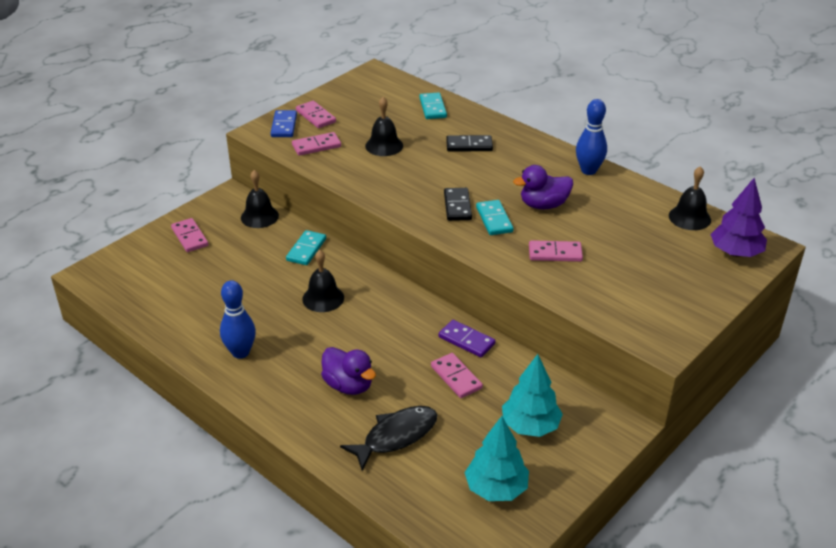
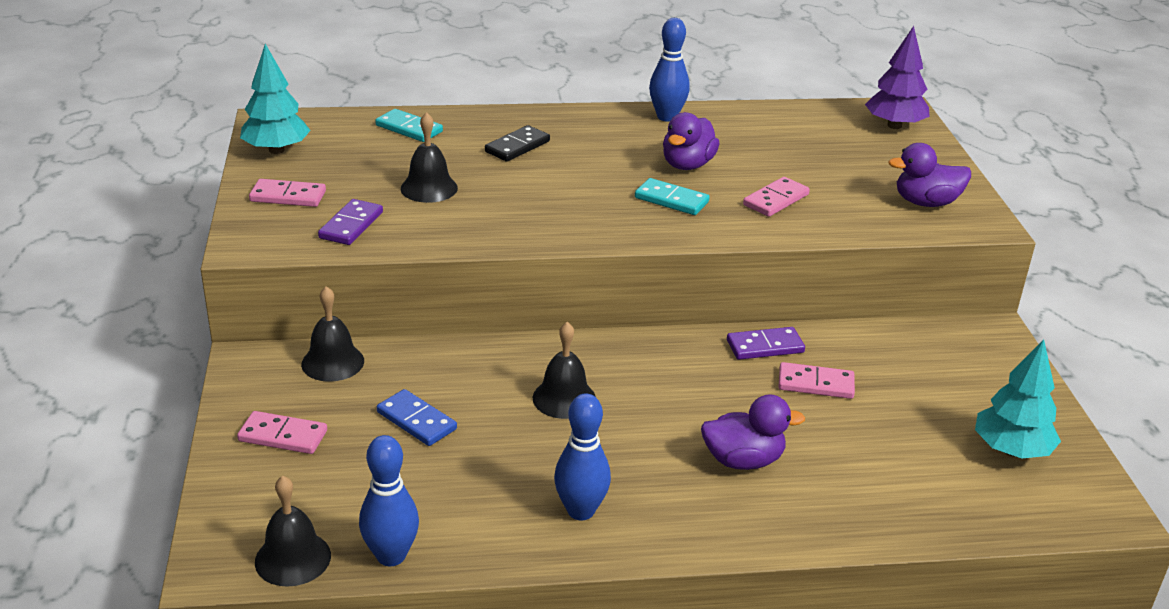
camera: 50 degrees left, 5 degrees down
(145, 315) = (391, 556): none -> blue bowling pin
(284, 126) = (266, 224): blue domino -> blue domino (416, 421)
(306, 250) = (455, 363): turquoise domino -> none
(316, 146) = (351, 225): pink domino -> purple domino
(396, 436) = (865, 472): black fish -> none
(457, 206) = (616, 206): black domino -> none
(530, 426) = (940, 381): turquoise tree -> turquoise tree (276, 150)
(650, 310) = (926, 202): none -> purple duck
(689, 217) = (814, 116): black bell -> black bell (293, 558)

